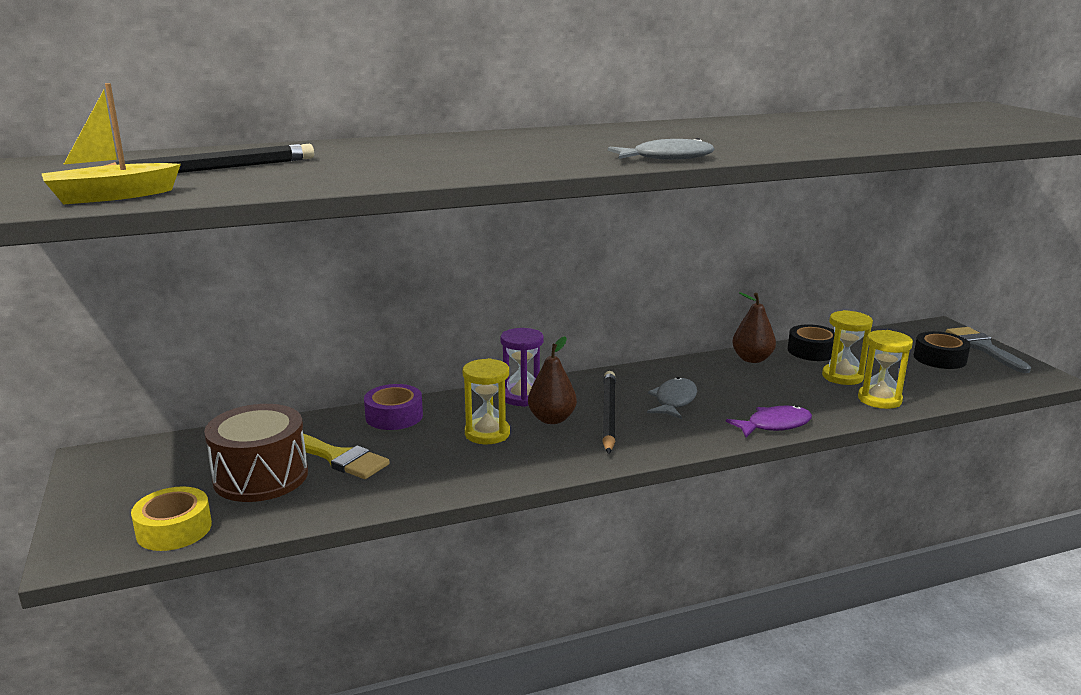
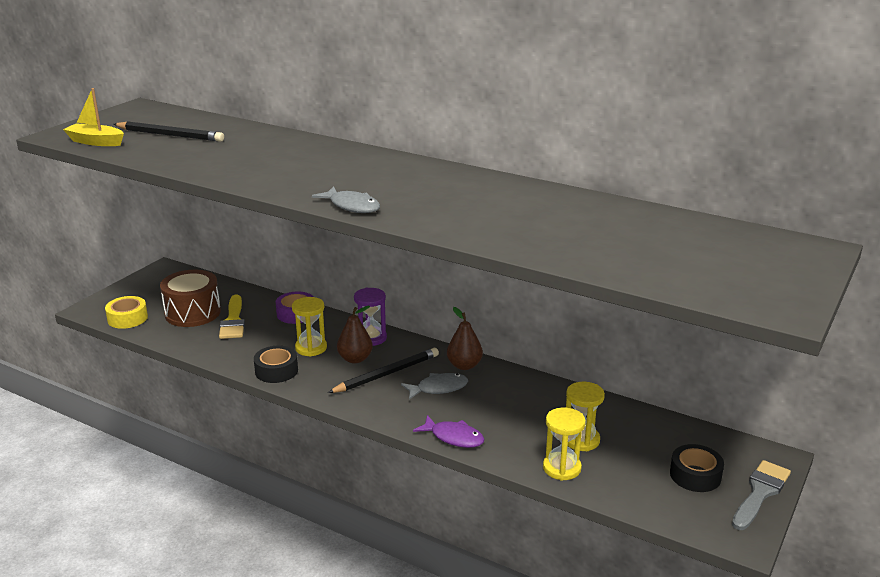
camera: 50 degrees right, 5 degrees up
(752, 359) = (554, 393): brown pear -> brown pear (464, 365)
(812, 351) = (612, 412): black tape -> black tape (276, 371)

